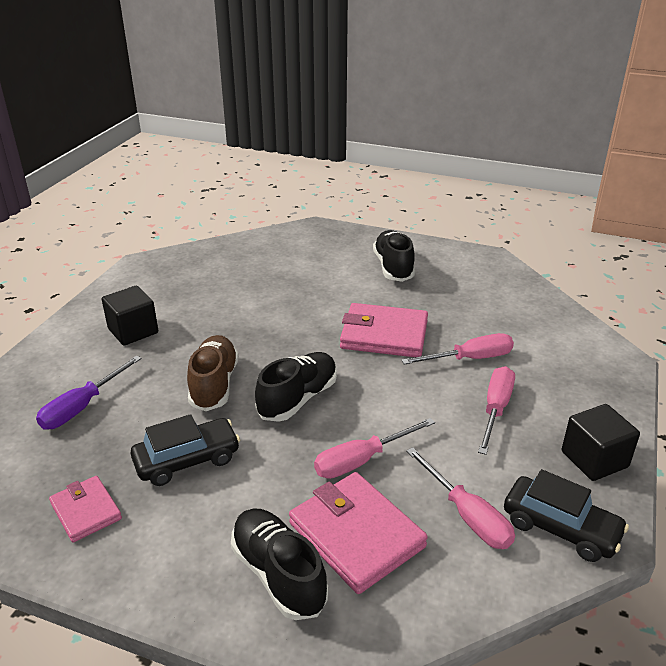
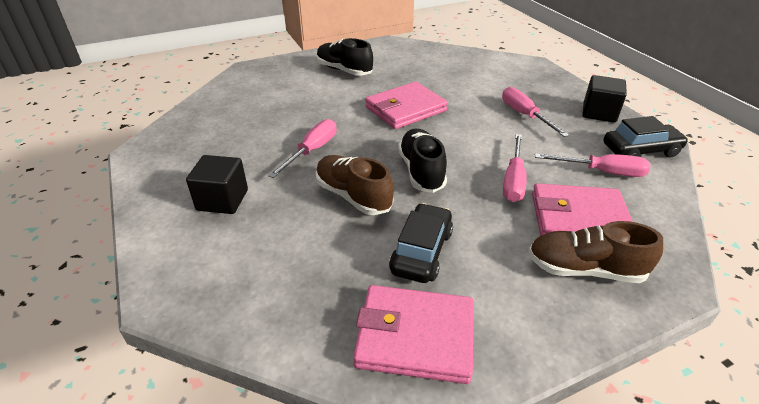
camera: 45 degrees left, 5 degrees up
(82, 407) = (277, 275): purple screwdriver -> none
(86, 511) = (415, 337): pink wallet -> pink wallet, size x1.71
(278, 574) = (585, 269): black shoe -> brown shoe
(470, 359) = (470, 98): pink screwdriver -> pink screwdriver (312, 151)

